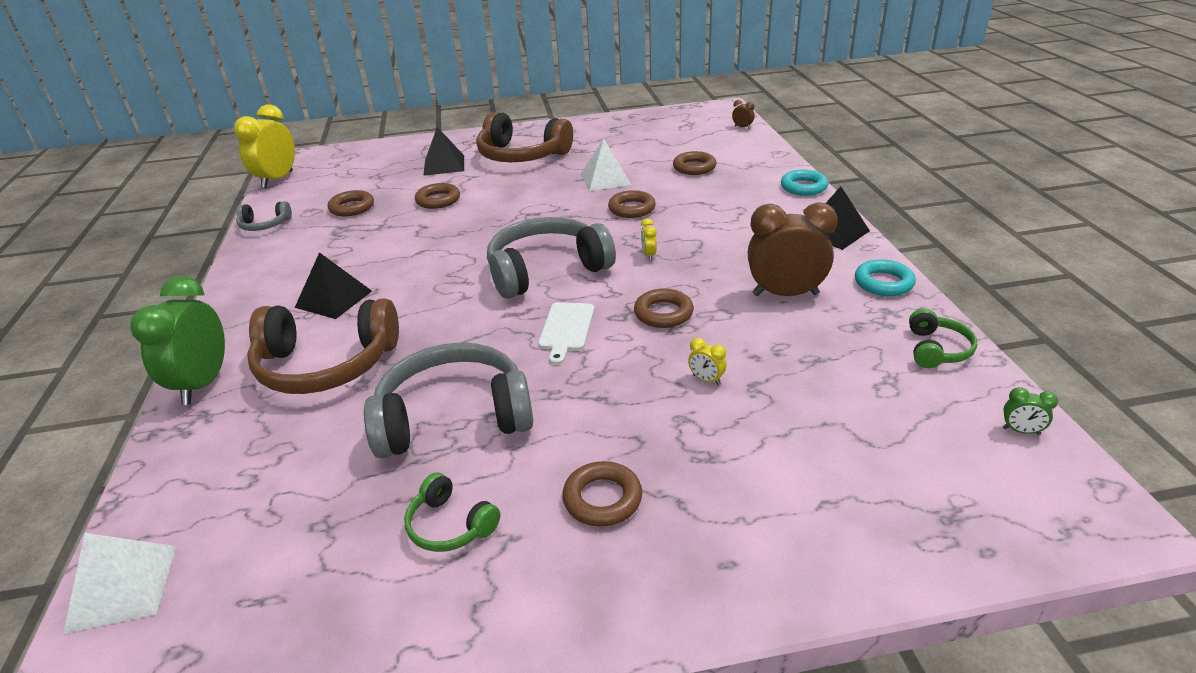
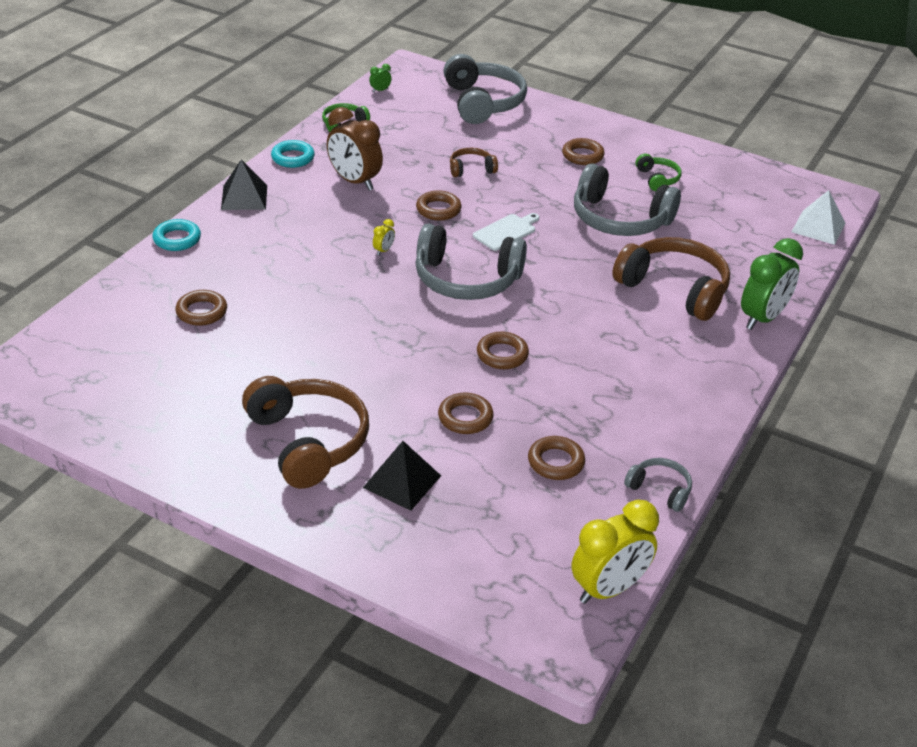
camera: 145 degrees left, 5 degrees up
(333, 299) = (640, 343): black pyramid -> none
(605, 179) = (290, 347): white pyramid -> none
(632, 209) = (327, 298): brown ring -> brown ring (502, 354)
(706, 379) = (471, 169): yellow clock -> brown headphones
(742, 127) = (57, 336): brown clock -> none
(877, 513) = (483, 102): none -> grey headphones
(1021, 431) = (380, 90): green clock -> green clock turned 90 degrees counterclockwise

